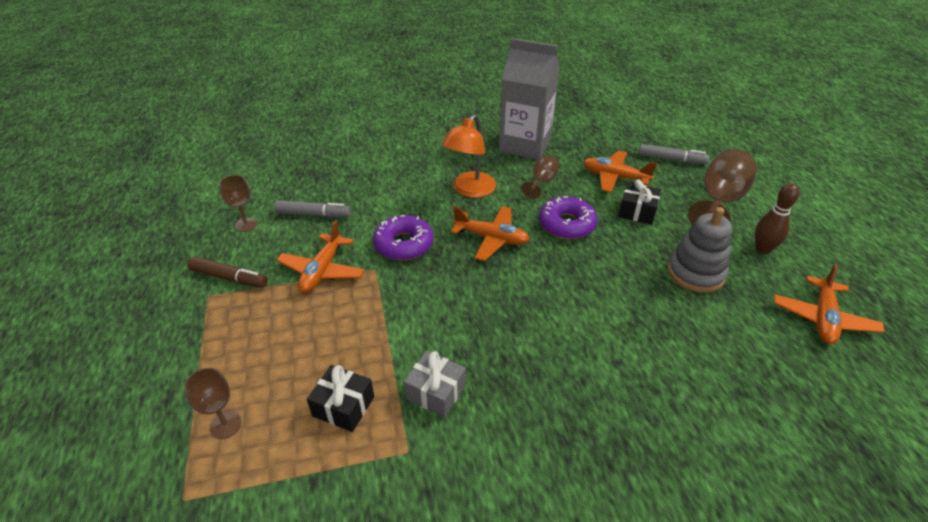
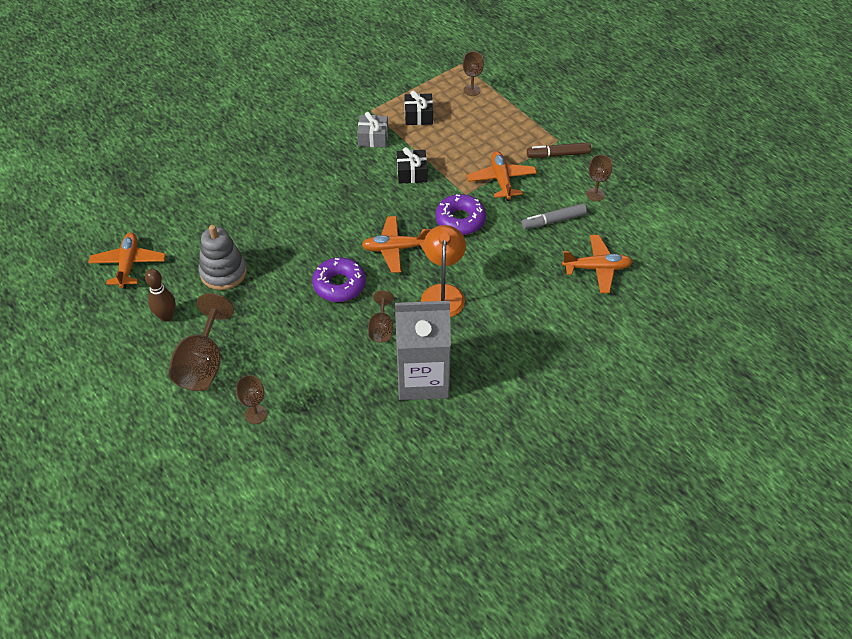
camera: 155 degrees right, 10 degrees up
(615, 177) = (311, 362): orange plane -> orange plane (597, 268)
(637, 211) = (280, 322): black gift -> black gift (412, 173)
(671, 159) = (256, 414): grey marker -> brown goblet

